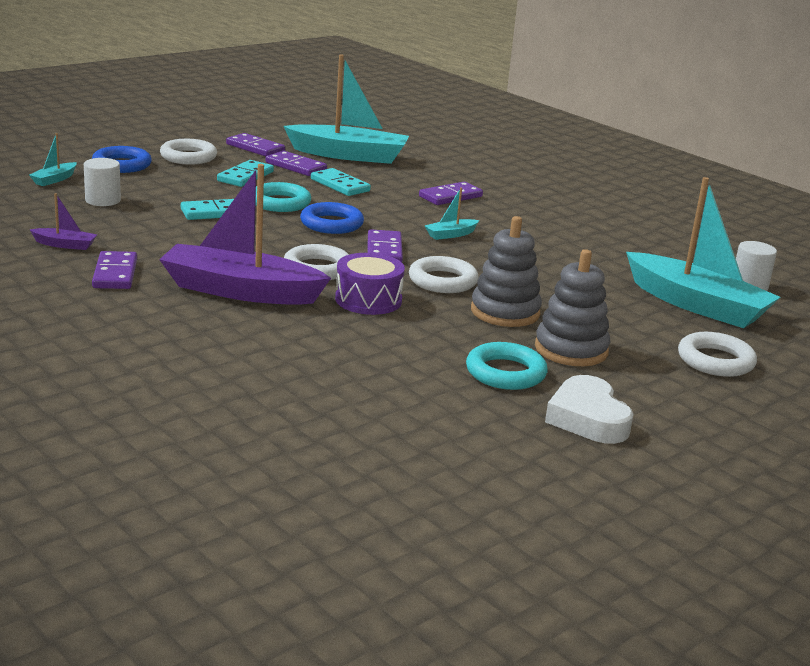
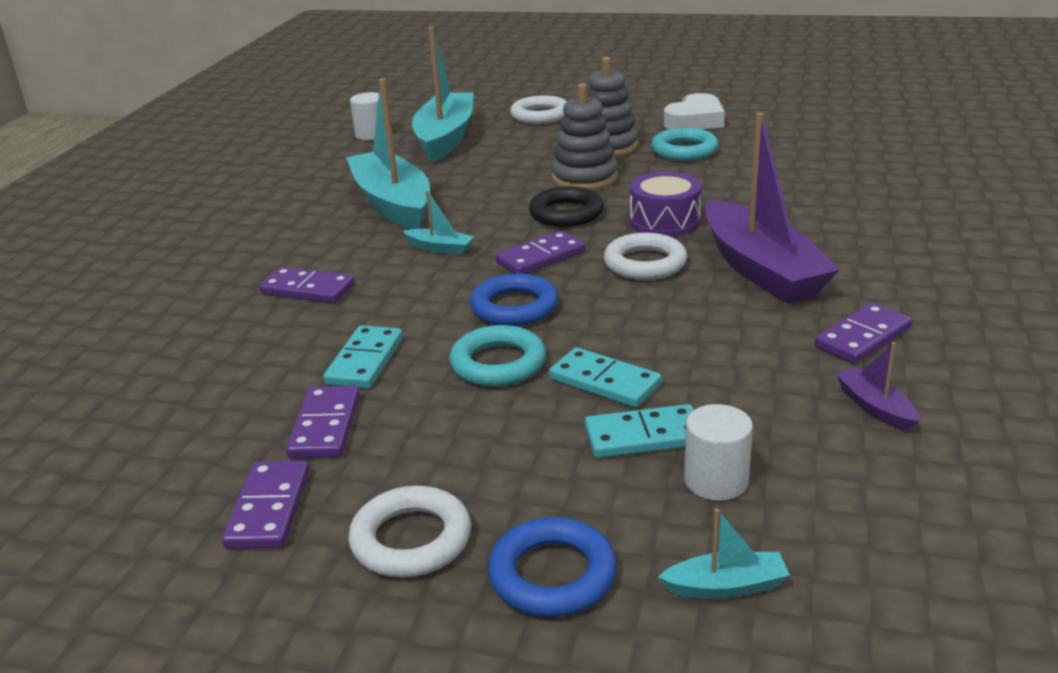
camera: 120 degrees left, 5 degrees up
(245, 176) = (433, 438): turquoise domino -> turquoise domino (644, 436)
(349, 155) = (205, 416): turquoise boat -> turquoise boat (392, 204)
(442, 281) = (566, 213): white ring -> black ring

